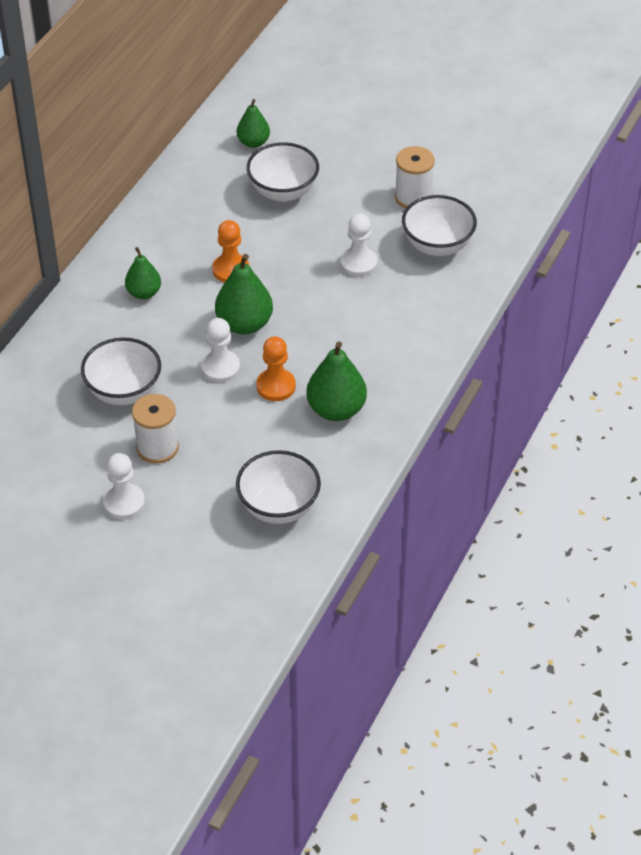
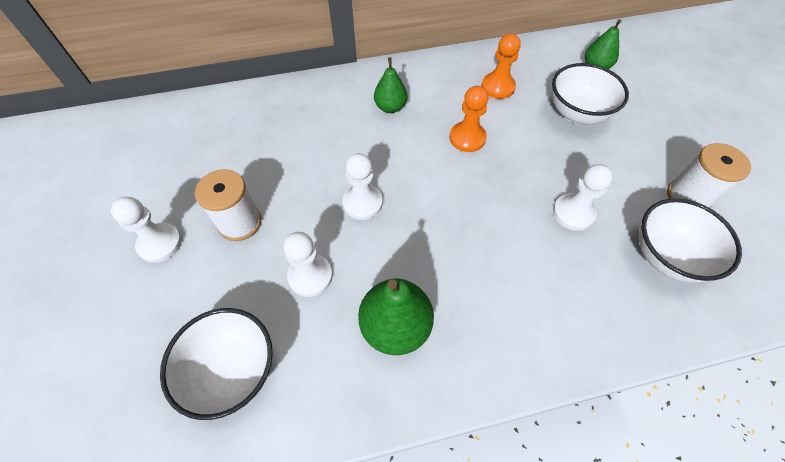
camera: 50 degrees right, 10 degrees up
(124, 391) = (283, 161): white bowl -> none
(244, 324) = (423, 185): green pear -> none
(250, 431) = (310, 276): none -> white pawn
(276, 386) = (379, 256): orange pawn -> orange pawn (498, 87)

